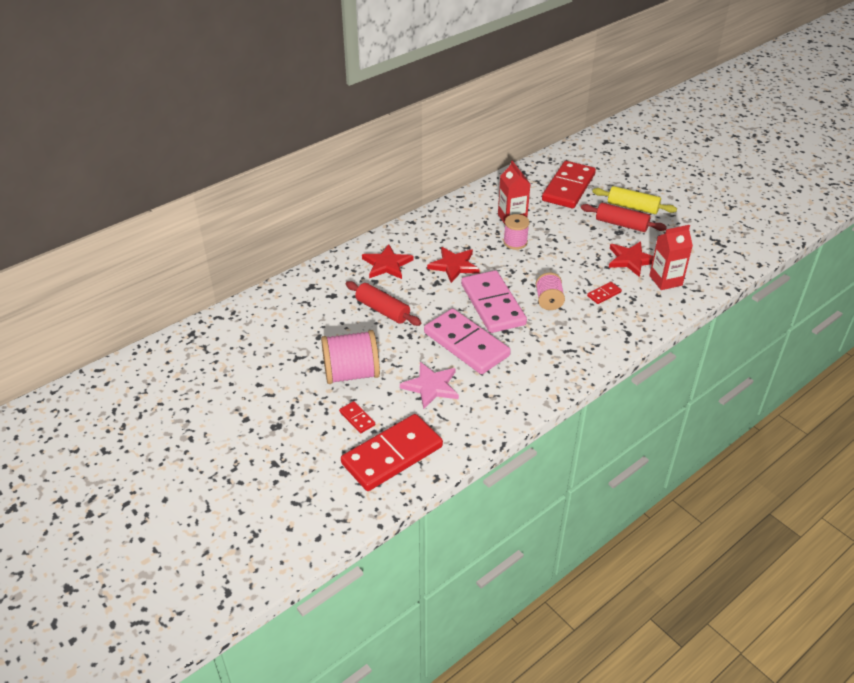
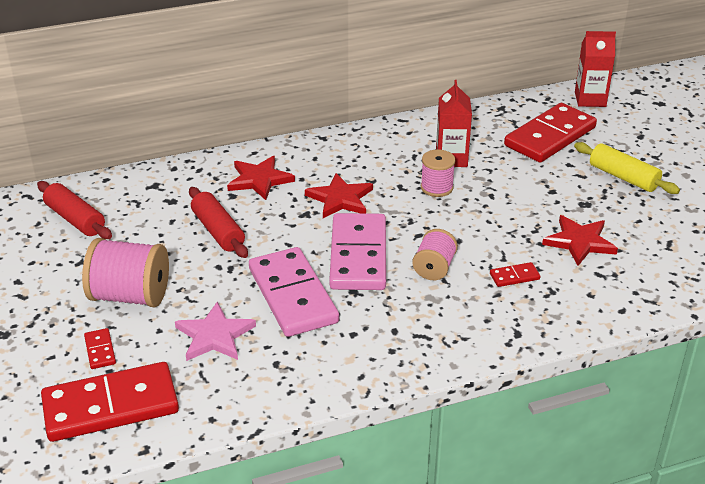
camera: 20 degrees right, 5 degrees down
(621, 224) = (594, 195): red rolling pin -> red rolling pin (75, 219)
(665, 280) = (612, 278): red carton -> red carton (590, 99)

